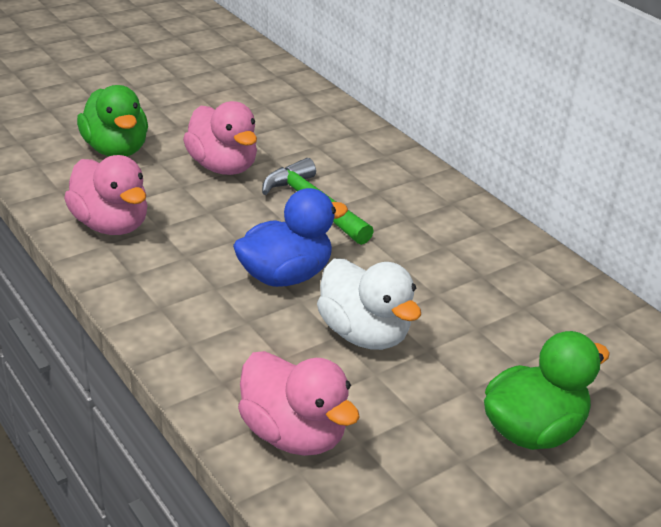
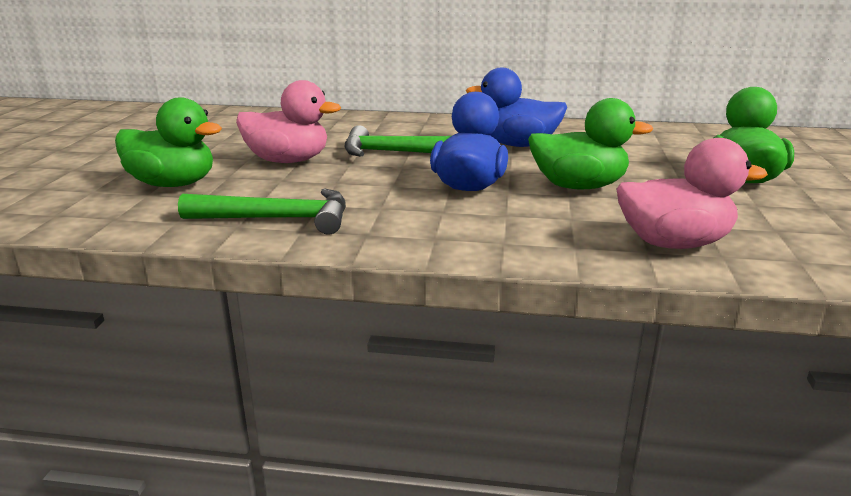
camera: 45 degrees left, 10 degrees down
(111, 225) = (278, 219): pink duck -> green hammer
(364, 334) = (578, 186): white duck -> green duck
(430, 255) = (517, 145): none -> blue duck

